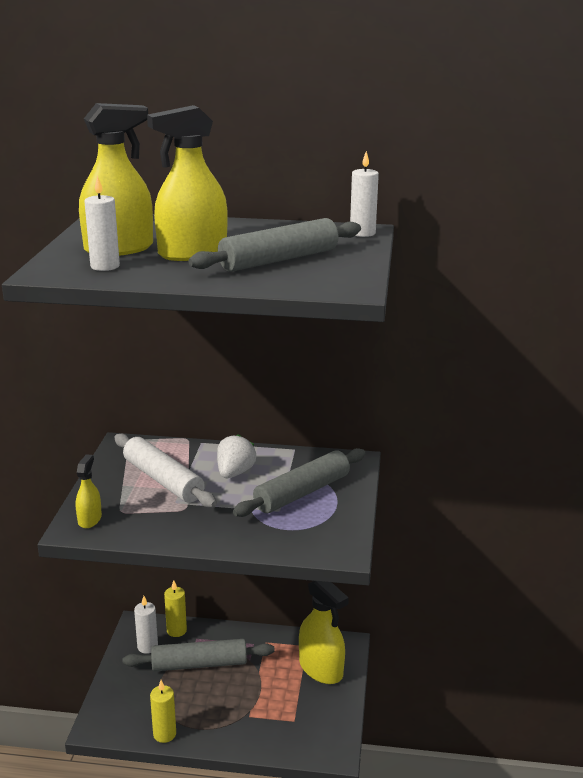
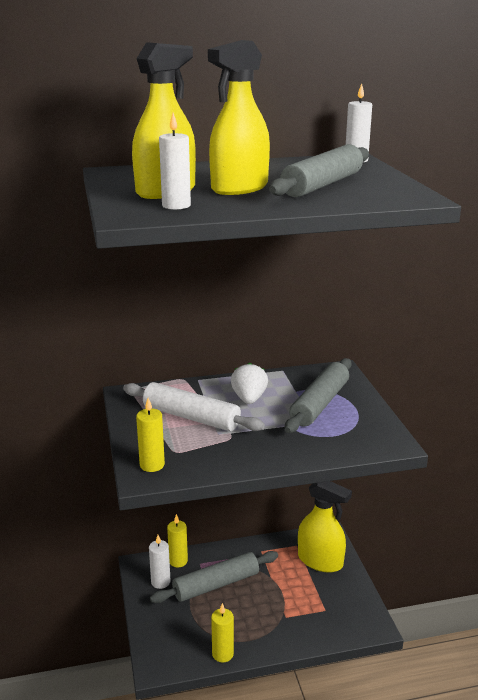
camera: 20 degrees left, 0 degrees up
(89, 519) = (152, 465): yellow spray bottle -> yellow candle

